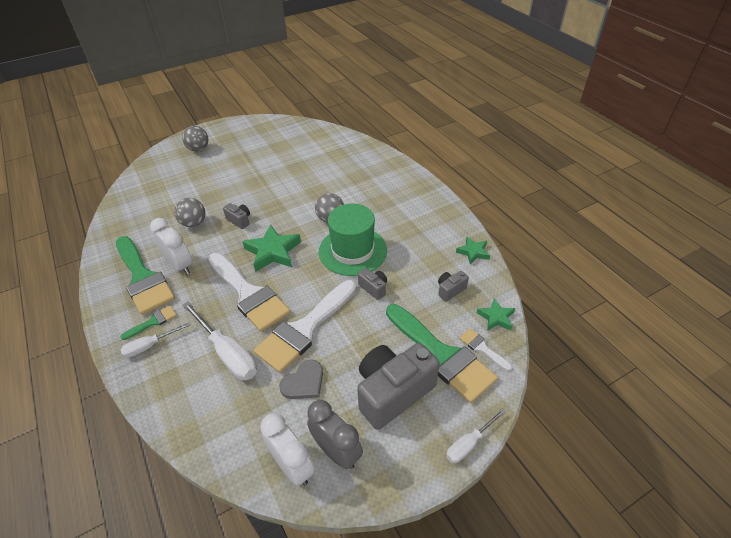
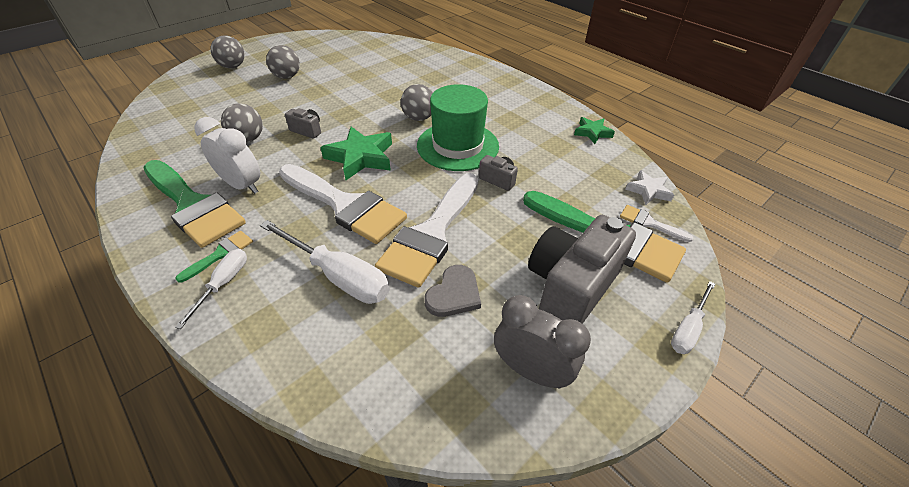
camera: 15 degrees left, 0 degrees up
(150, 346) = (223, 284): white screwdriver -> white screwdriver turned 150 degrees clockwise
(237, 164) = (287, 77): none -> grey ball
(292, 466) = (479, 401): white clock -> none
(450, 290) = (585, 171): grey camera -> none
(496, 317) = (648, 191): green star -> white star

